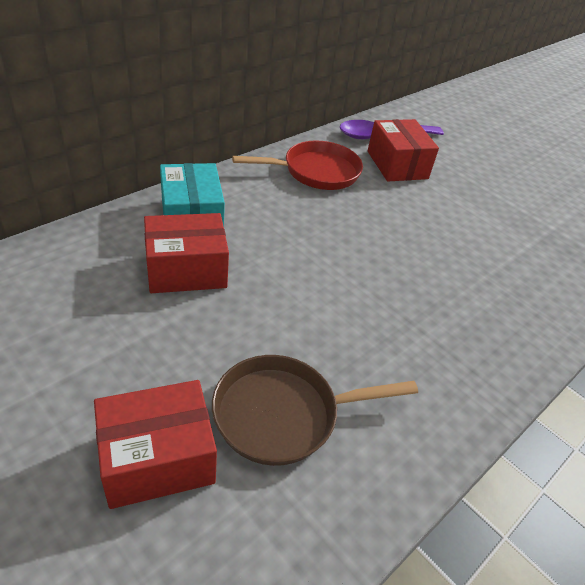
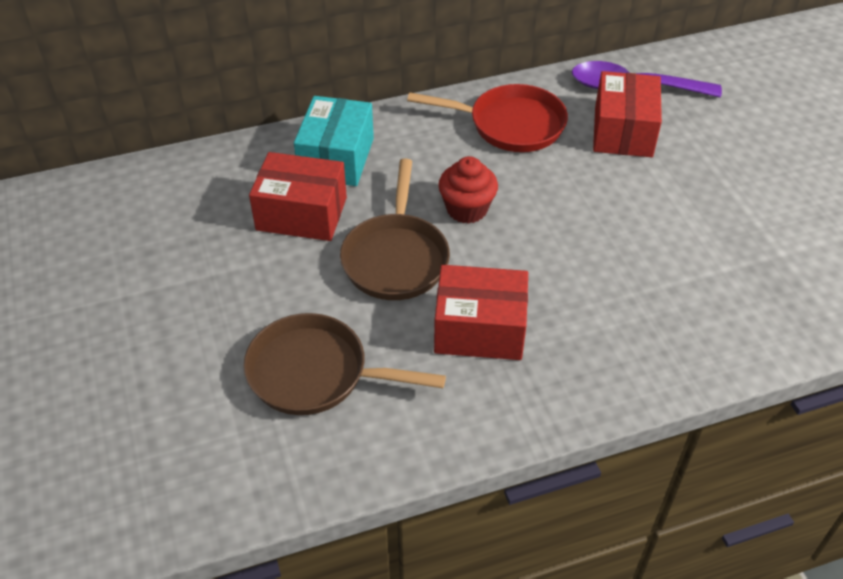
camera: 30 degrees right, 5 degrees up
(157, 458) = (191, 377): red box -> red box (479, 329)
(292, 289) = (395, 258): none -> brown pan
(324, 239) = (467, 209): none -> red cupcake

